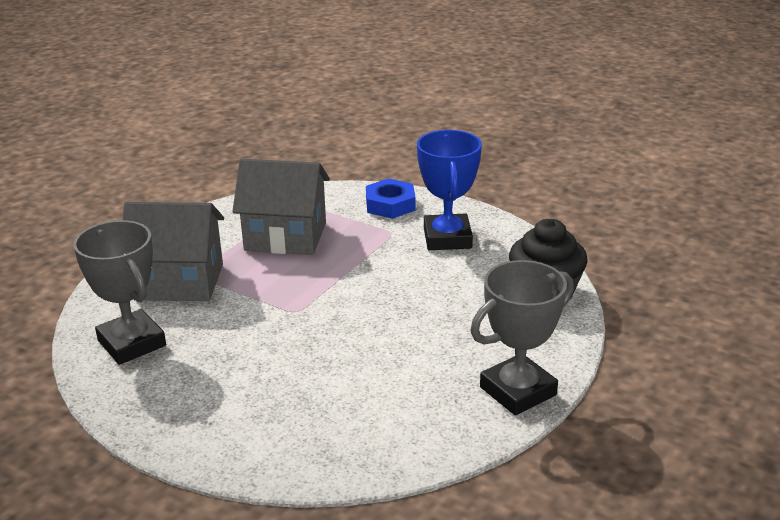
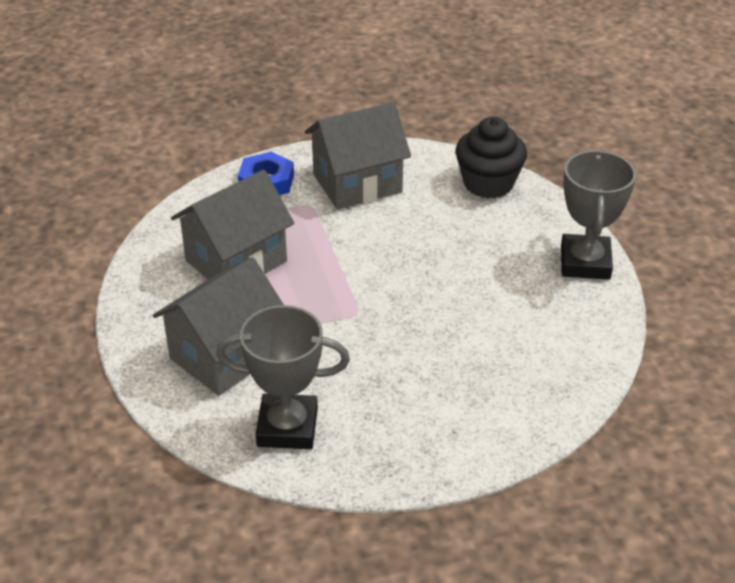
camera: 50 degrees left, 10 degrees up
(447, 238) = (357, 183): blue trophy -> grey house

